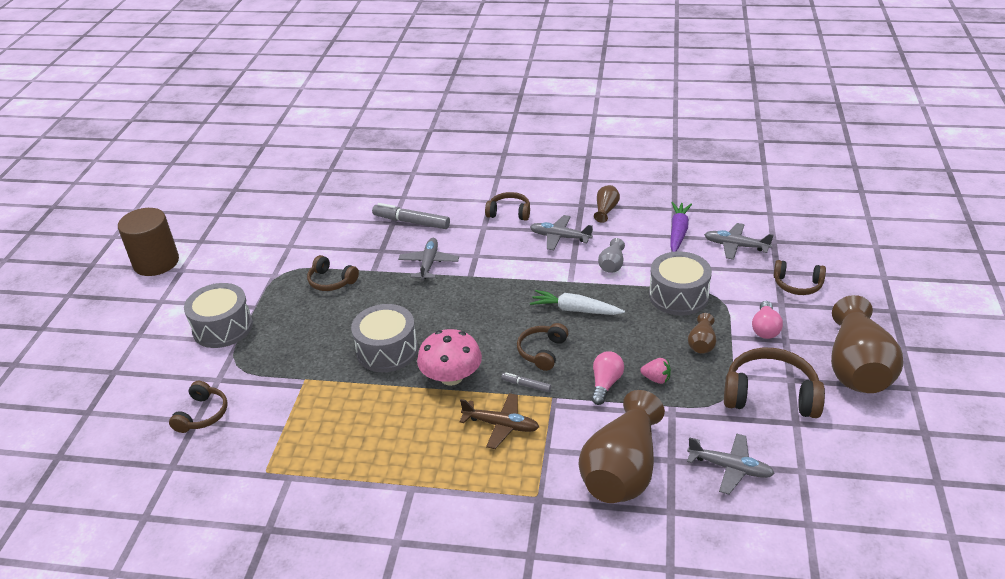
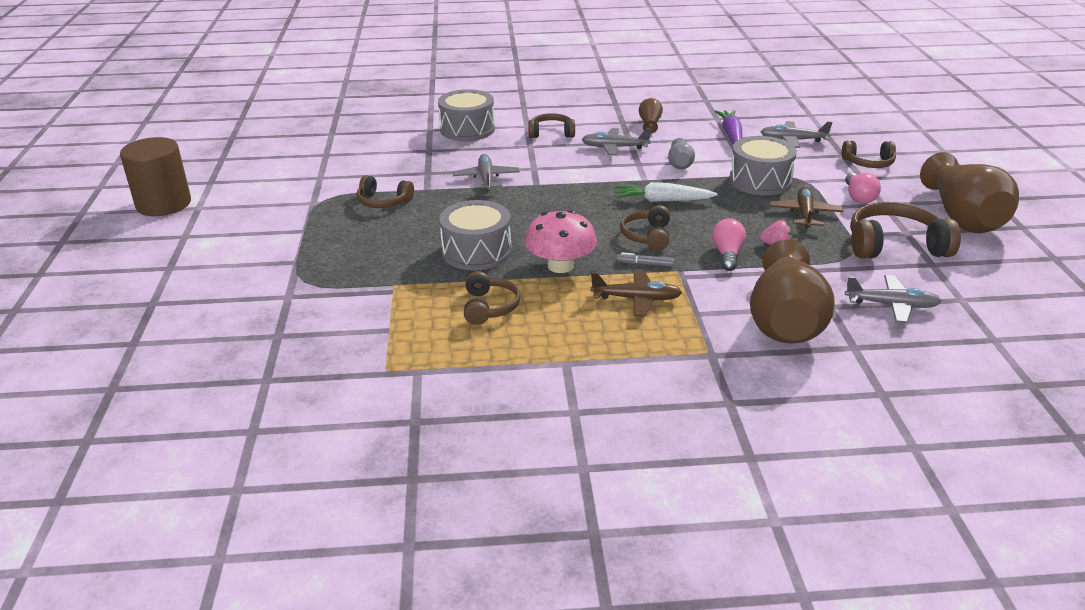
camera: 15 degrees left, 5 degrees down
(202, 414) = (283, 329): brown headphones -> brown headphones (489, 307)
(222, 327) = (272, 251): grey drum -> grey drum (467, 129)
(411, 222) = (449, 148): grey marker -> none
(702, 343) = (804, 214): brown vase -> brown plane

